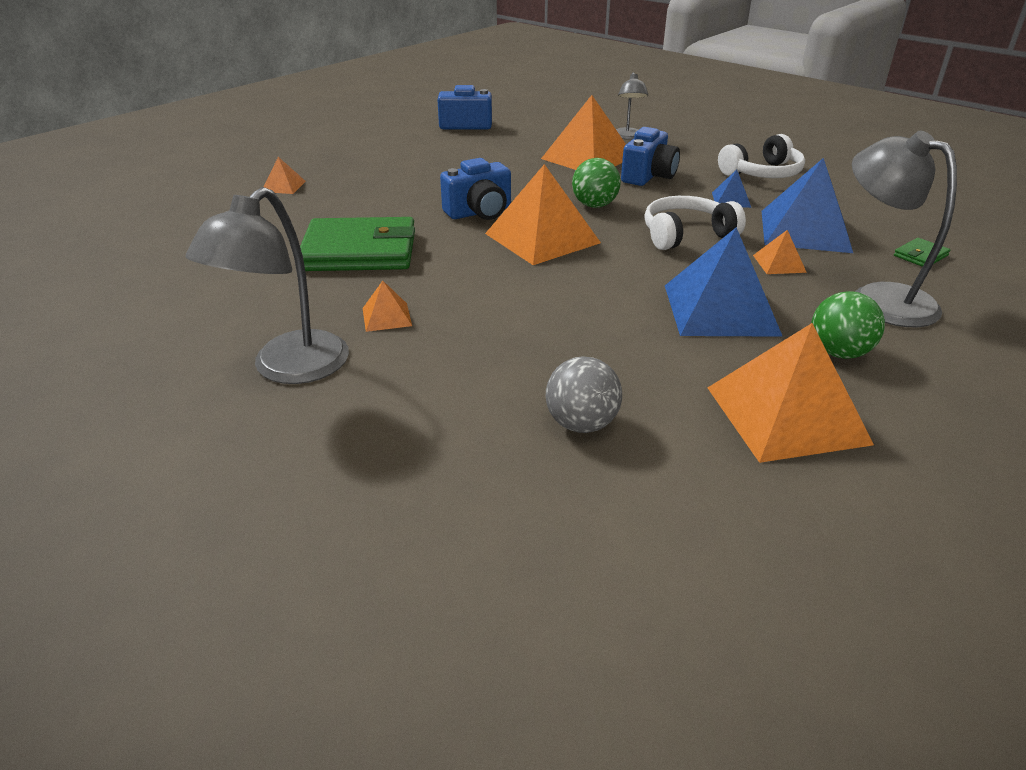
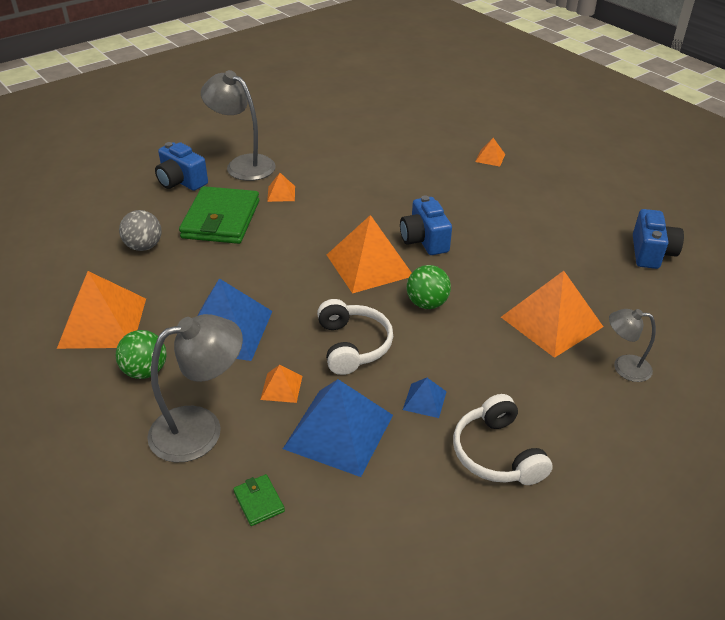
camera: 100 degrees right, 5 degrees up
(359, 251) = (371, 186): green wallet -> green wallet (221, 219)
(648, 176) = (495, 354): blue camera -> blue camera (181, 181)

